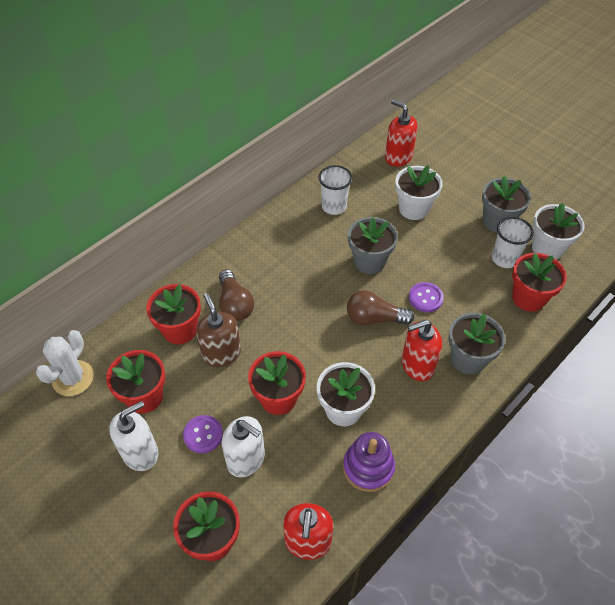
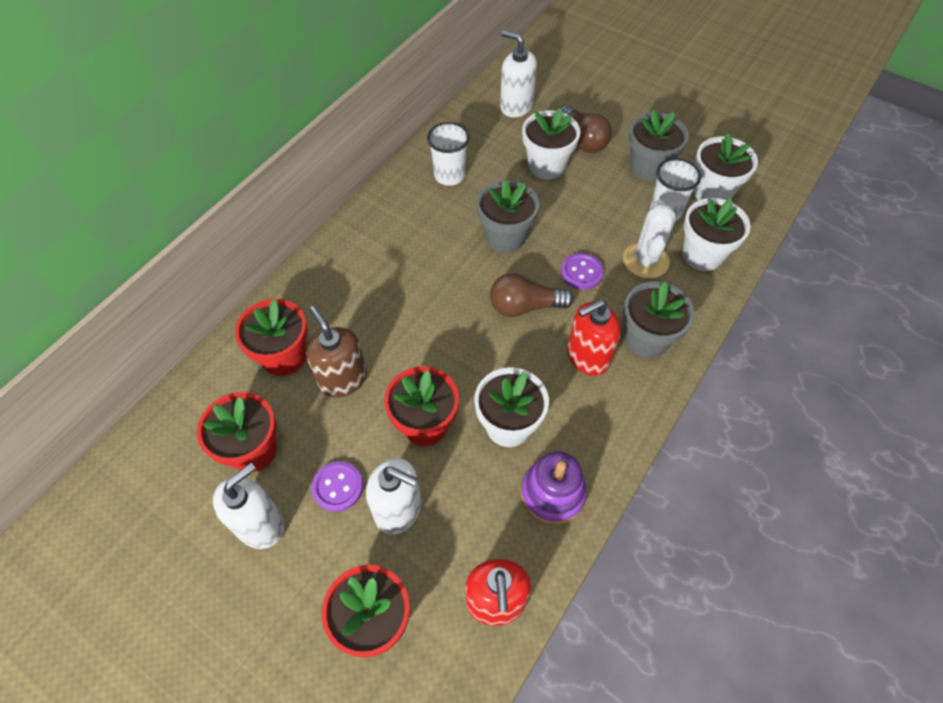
camera: 10 degrees left, 5 degrees up
(73, 378) = (154, 441): white cactus -> white cactus (646, 260)
(235, 304) = (348, 314): brown light bulb -> brown light bulb (583, 140)
(398, 157) = (516, 106): red soap dispenser -> white soap dispenser
(528, 298) = (702, 255): red flower pot -> white flower pot

